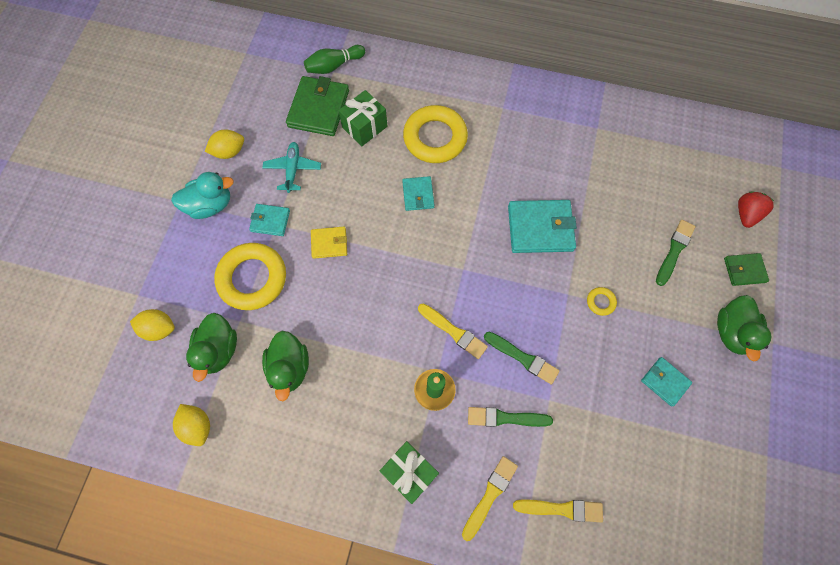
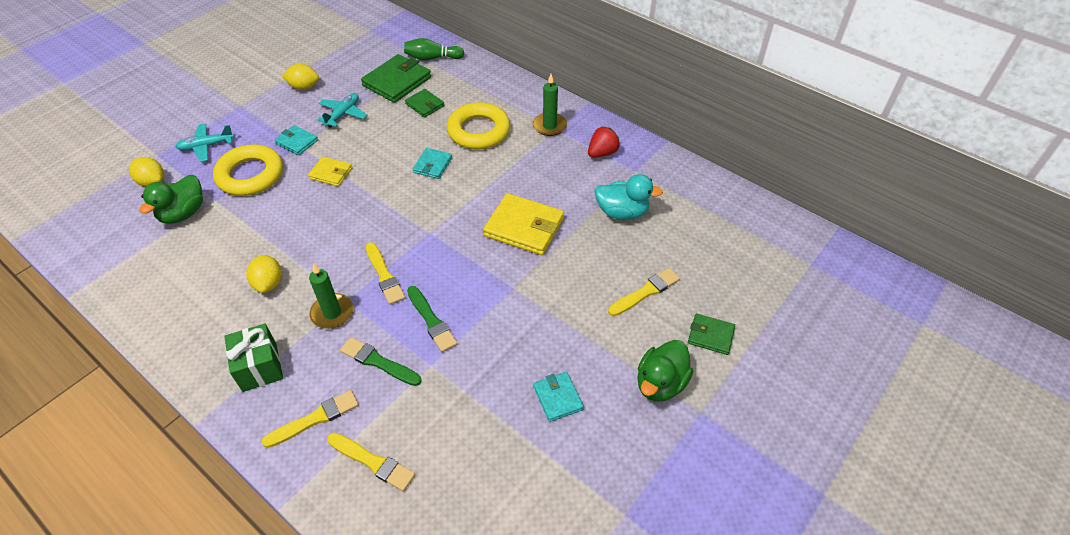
camera: 25 degrees right, 20 degrees down
(182, 264) = (206, 146): none -> turquoise plane
(198, 426) = (122, 259): yellow lemon -> yellow lemon (269, 283)
(210, 205) = (260, 116): turquoise duck -> turquoise duck (622, 212)
(290, 367) = (227, 247): green duck -> none
(364, 127) = (425, 105): green gift -> green wallet
(495, 106) = (549, 126): none -> green candle
(540, 228) = (524, 227): turquoise wallet -> yellow wallet
(600, 302) = (540, 305): yellow ring -> none
(674, 251) = (645, 292): green brush -> yellow brush
(746, 214) = (744, 289): red strawberry -> red strawberry (602, 153)

